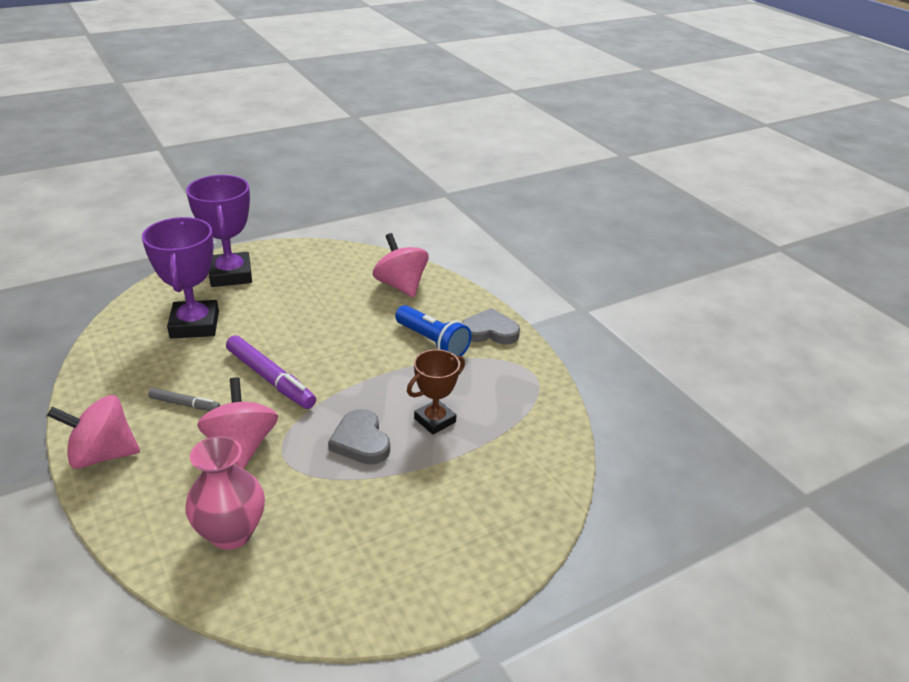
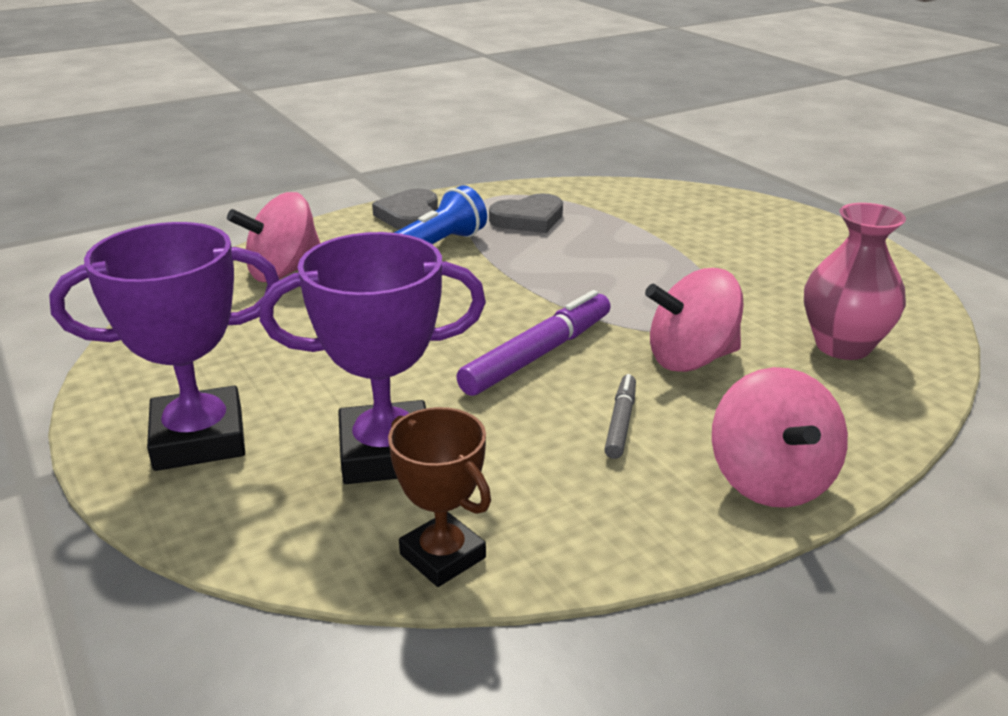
camera: 90 degrees left, 5 degrees down
(361, 441) = (647, 281): grey heart -> grey heart (528, 219)
(435, 420) = (594, 242): brown trophy -> brown trophy (442, 556)

